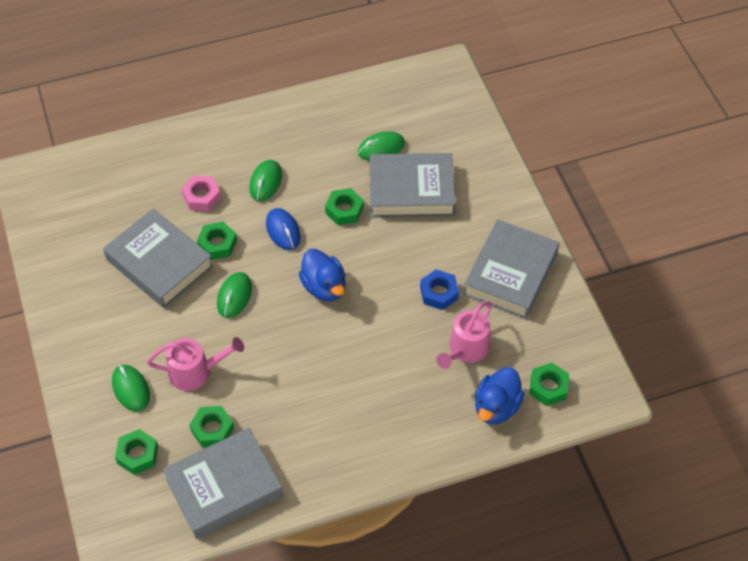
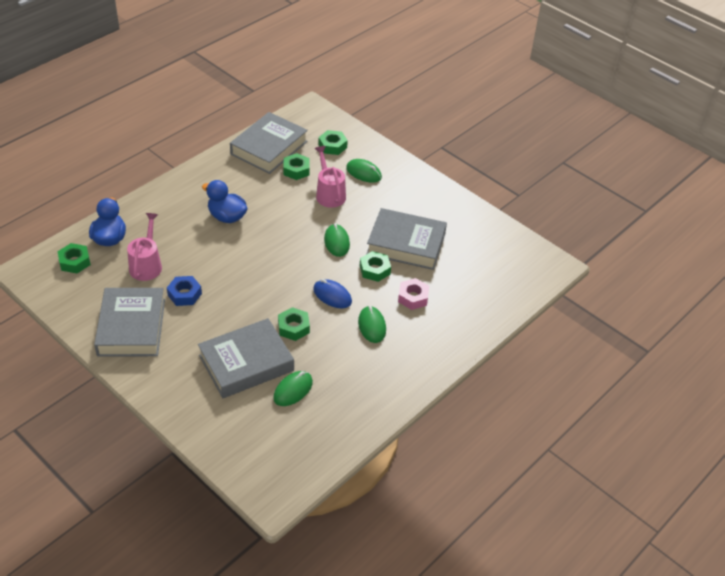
camera: 150 degrees right, 10 degrees down
(196, 372) = (329, 194): pink watering can -> pink watering can turned 105 degrees clockwise
(324, 287) = (275, 269): blue duck -> blue duck (227, 217)

